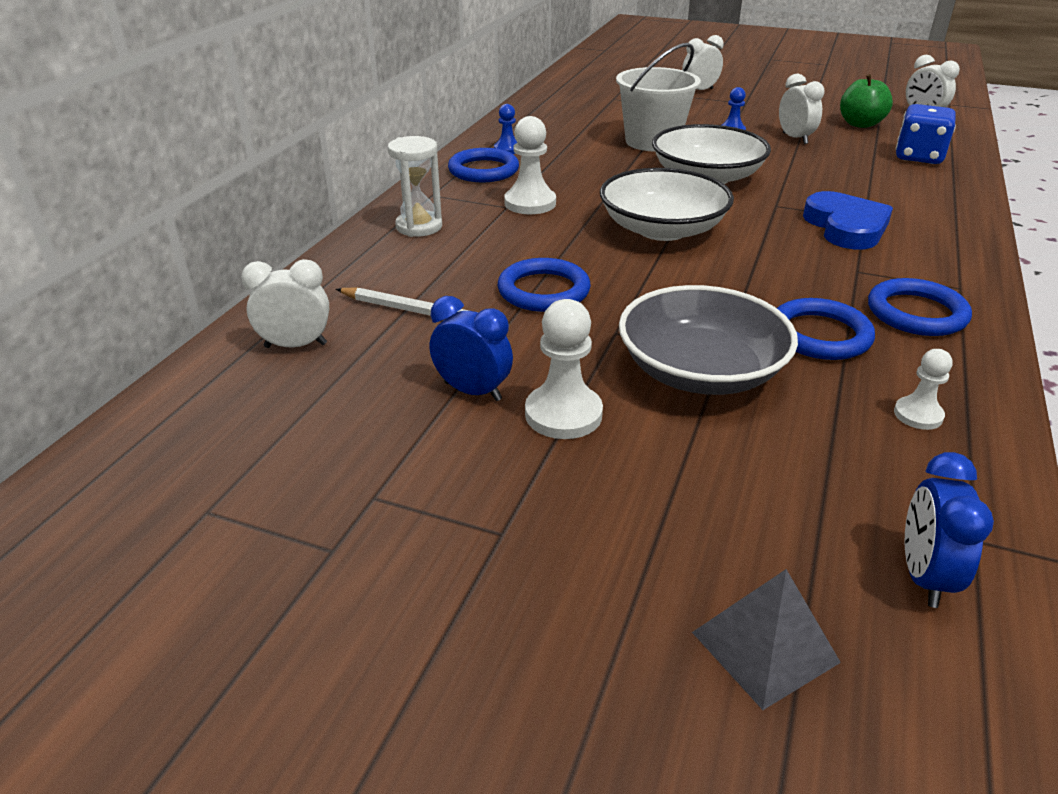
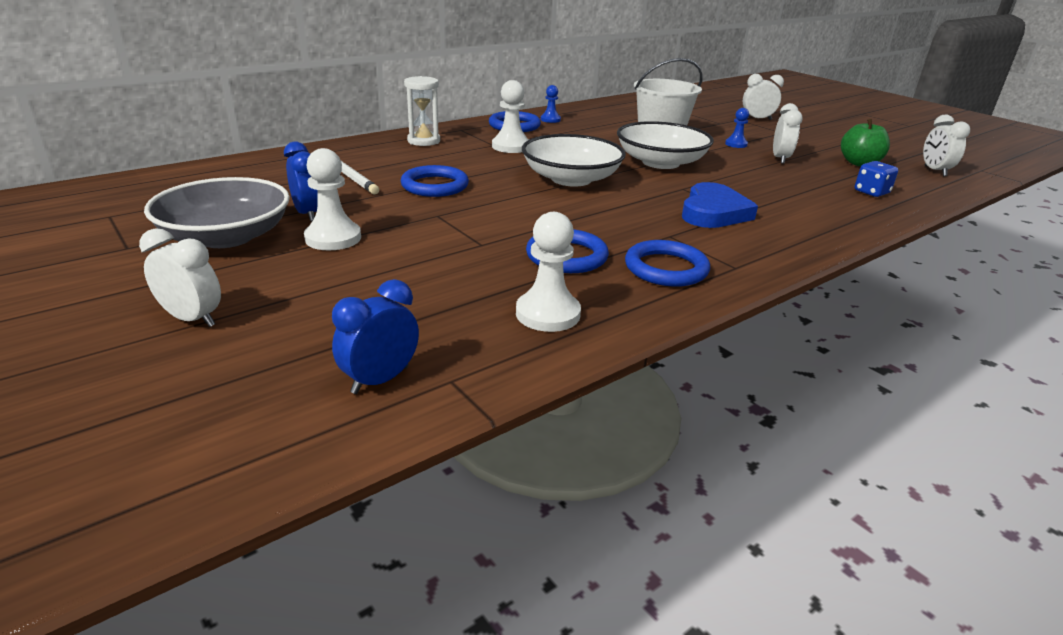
camera: 30 degrees right, 5 degrees down
(296, 345) = (264, 170): white clock -> white clock (192, 319)
(700, 371) = (450, 247): grey bowl -> grey bowl (226, 237)
(764, 646) = (230, 365): grey pyramid -> none
(918, 157) = (871, 192): blue dice -> blue dice, size x0.66
(918, 415) = (548, 314): white pawn -> white pawn, size x1.68

